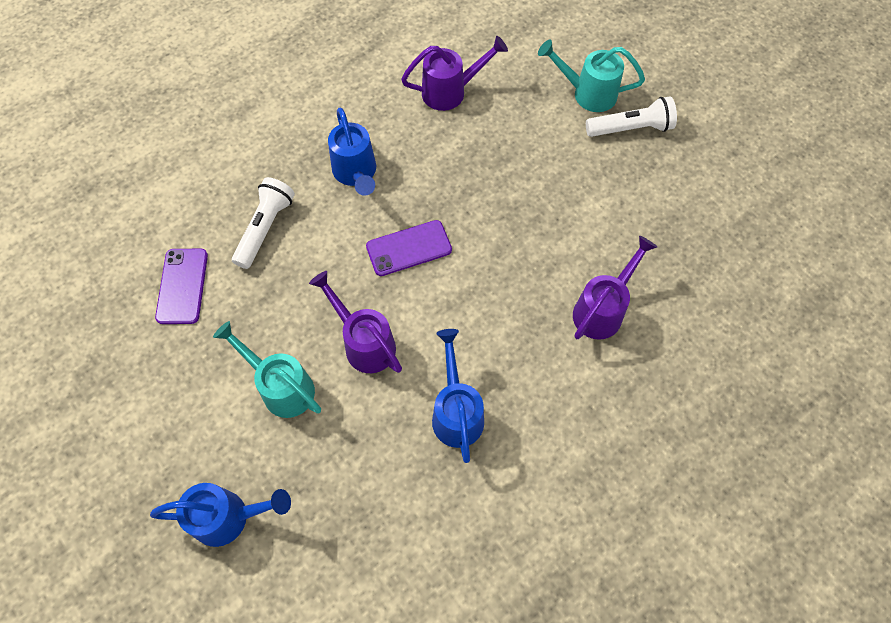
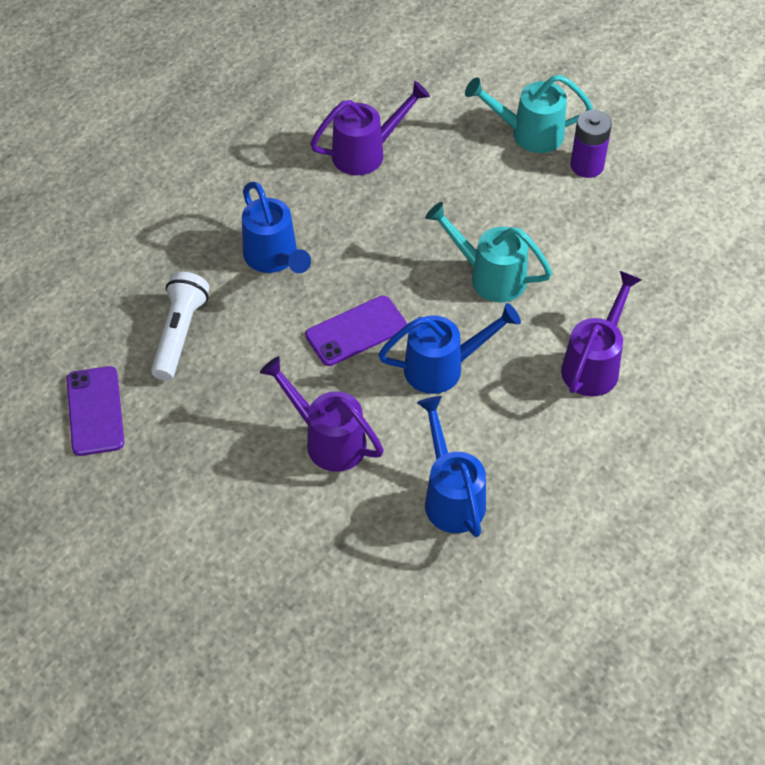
camera: 10 degrees left, 10 degrees down
(229, 517) = (214, 646): blue watering can -> blue watering can (443, 367)
(281, 387) = (241, 501): turquoise watering can -> turquoise watering can (489, 276)
(630, 128) = (587, 165): white flashlight -> purple battery

